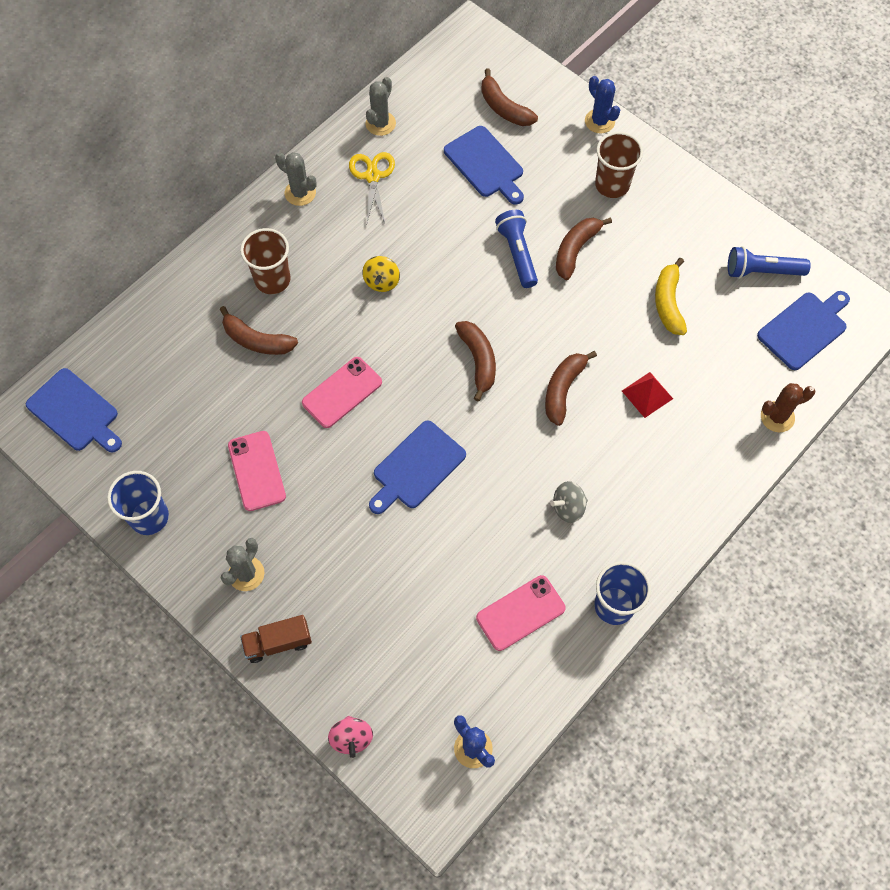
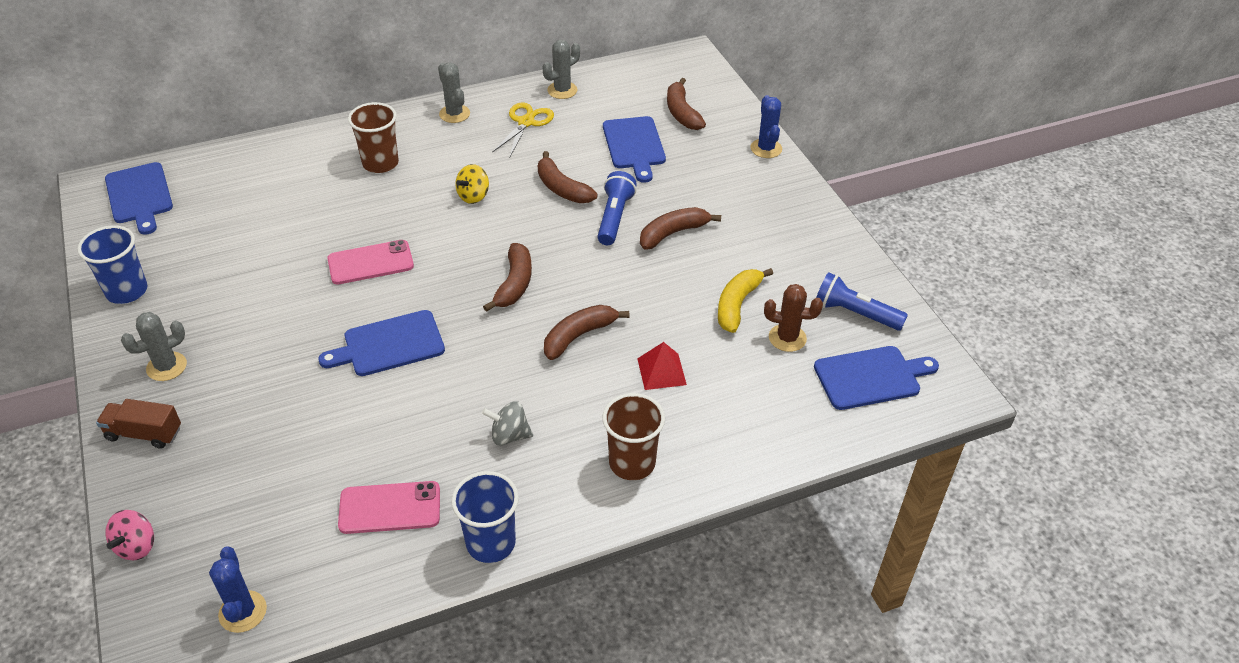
camera: 25 degrees right, 20 degrees down
(257, 340) = (330, 200): brown banana -> brown banana (562, 188)
(257, 471) = (246, 292): pink phone -> none
(612, 185) = (745, 197): brown cup -> brown cup (632, 463)
(777, 417) = (790, 443): brown cactus -> brown cactus (787, 338)

